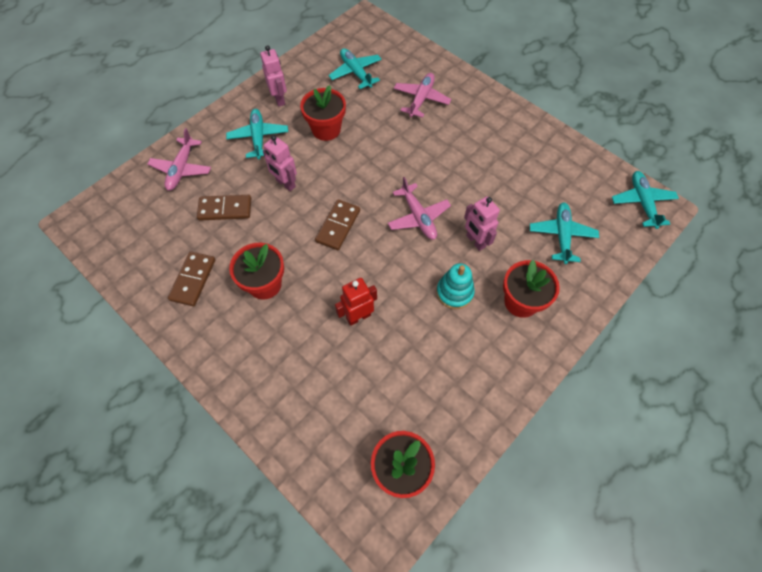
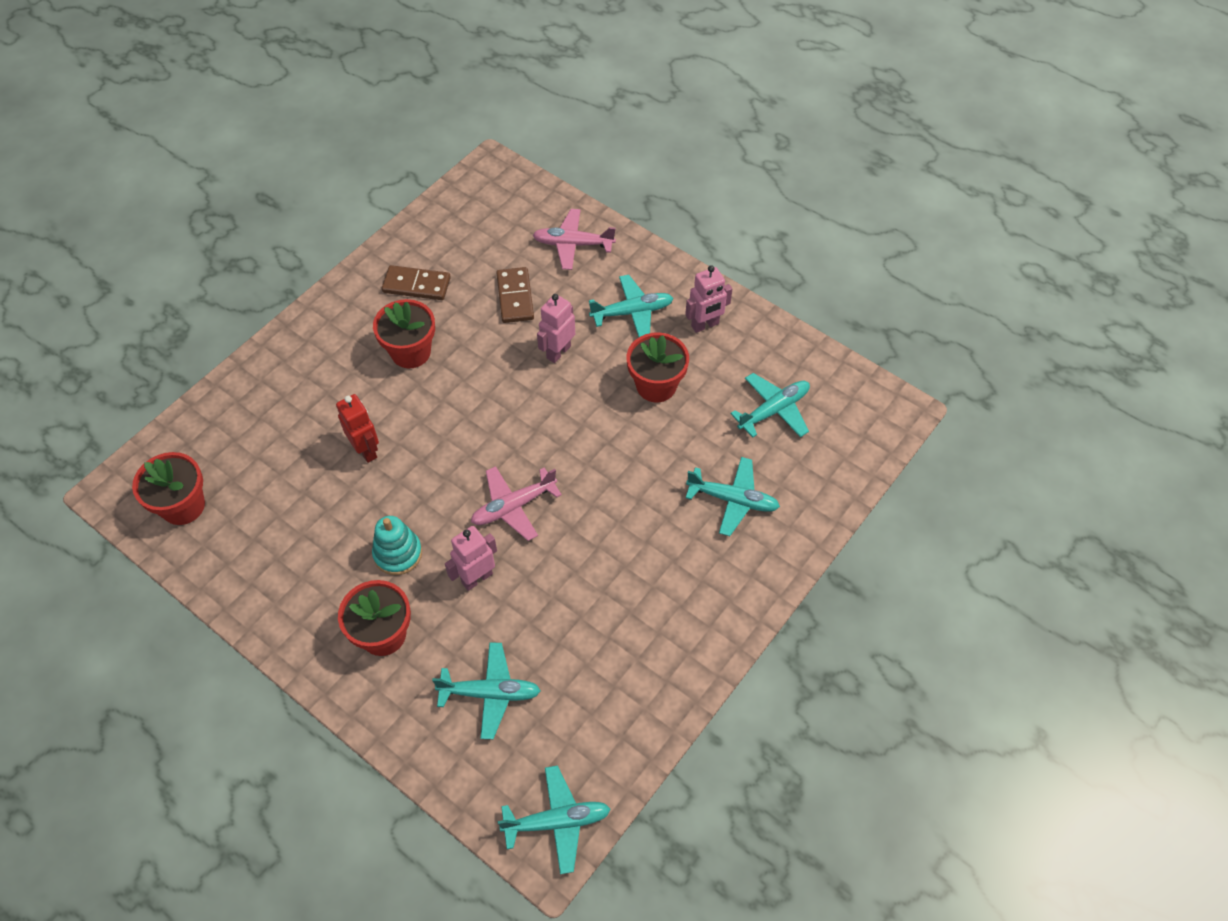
camera: 85 degrees right, 5 degrees down
(338, 226) = (495, 416): brown domino -> none
(421, 99) = (733, 500): pink plane -> turquoise plane

